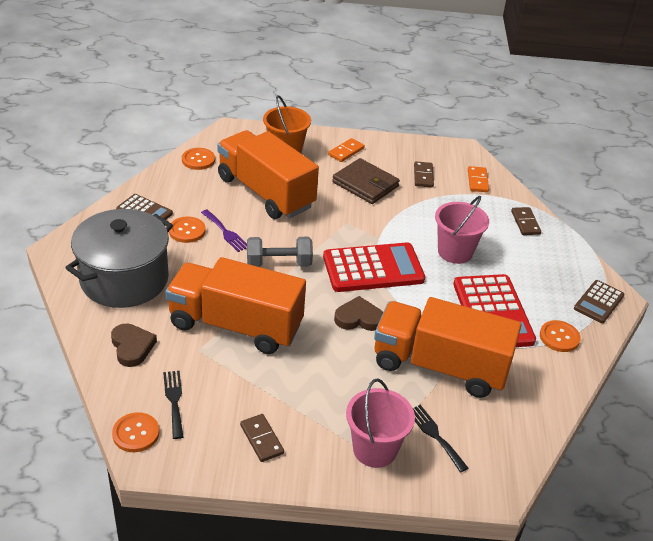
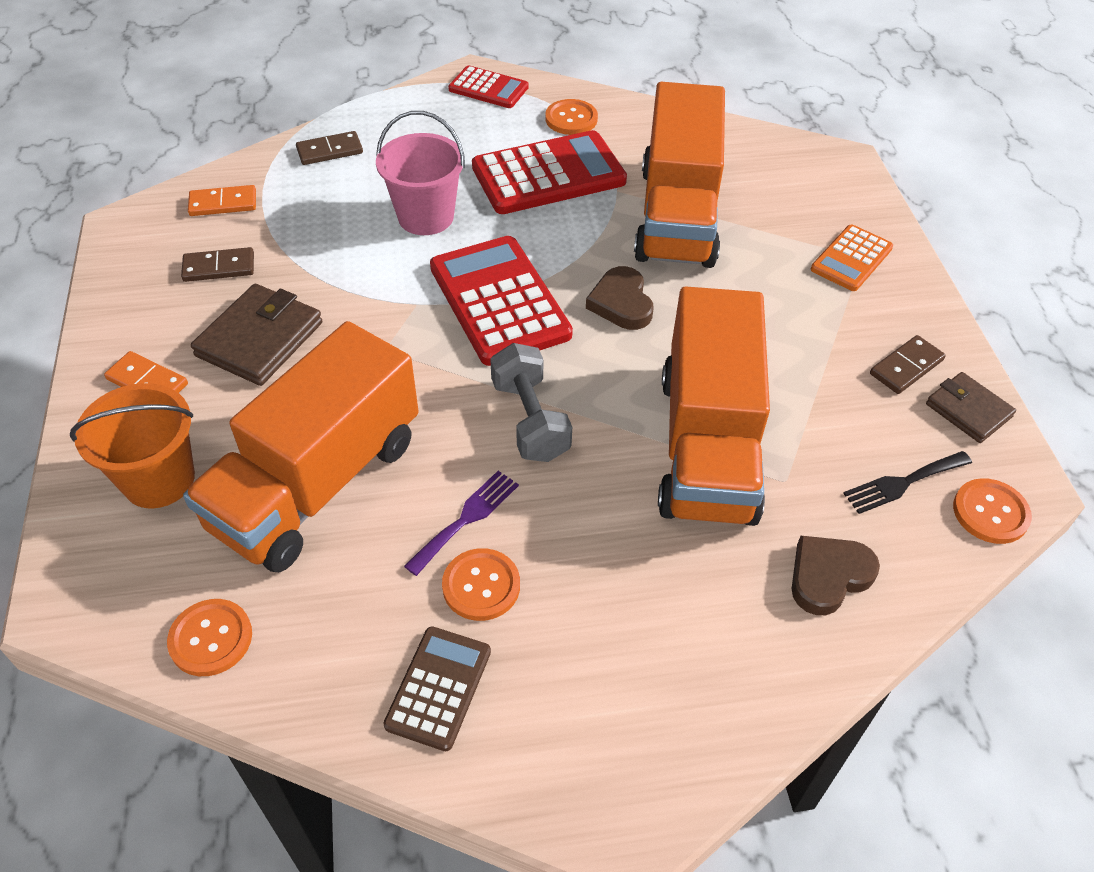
camera: 100 degrees left, 10 degrees up
(124, 279) = (666, 650): grey pot -> none
(214, 457) = (968, 410): none -> brown wallet
(374, 449) = (851, 259): pink bucket -> orange calculator
(435, 435) = (796, 211): black fork -> none
(598, 302) = (488, 88): brown calculator -> red calculator

